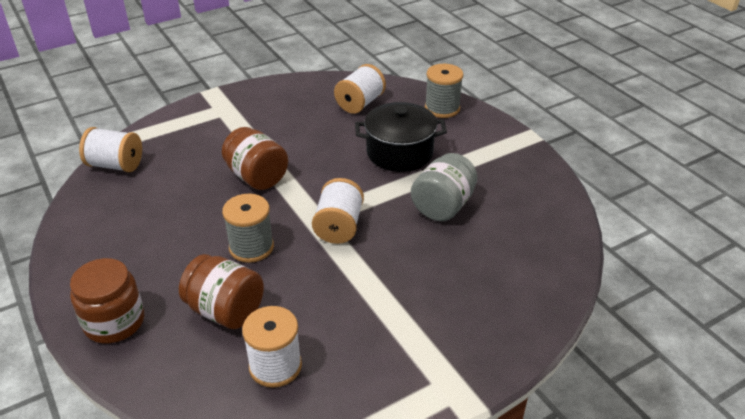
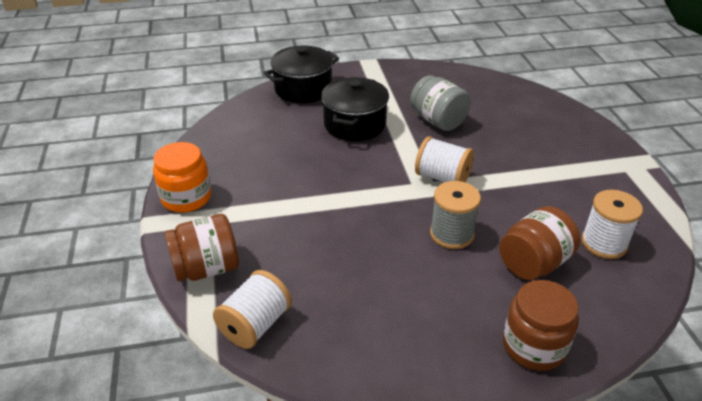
camera: 70 degrees left, 0 degrees up
(246, 96) = (186, 198): none -> orange jar
(257, 177) = (344, 213): brown jar -> brown jar (206, 268)
(360, 103) = (261, 128): white spool -> none
(442, 108) = (303, 89): grey spool -> black pot

